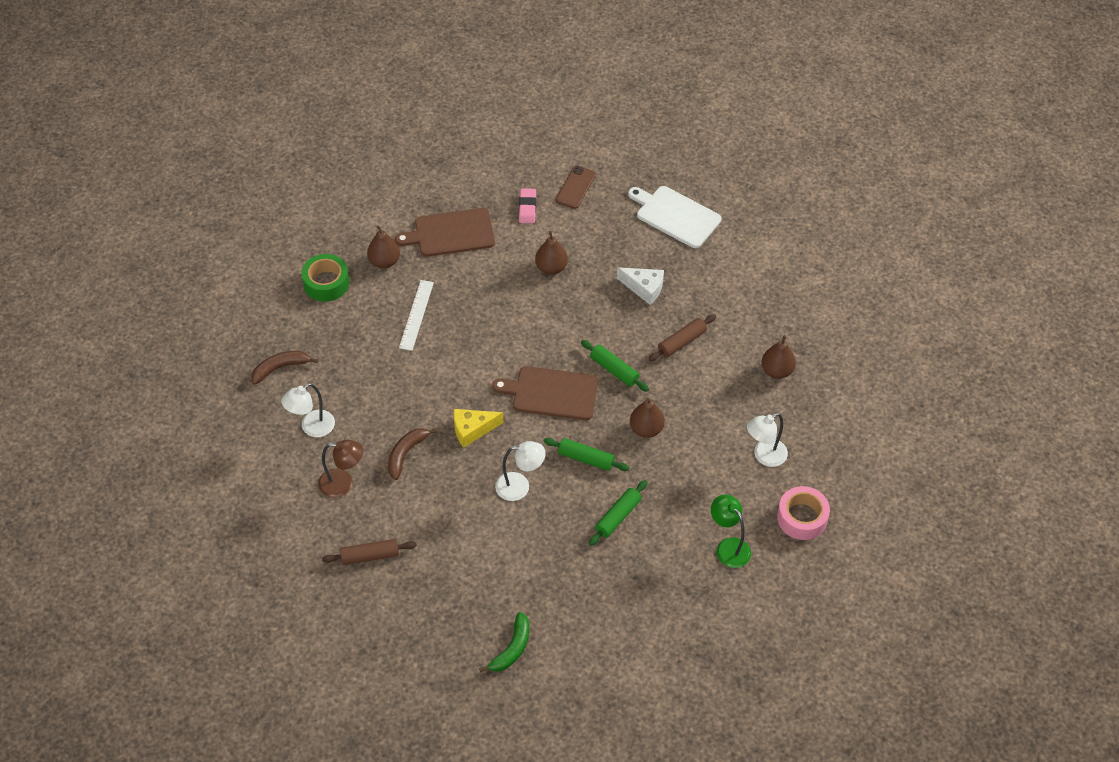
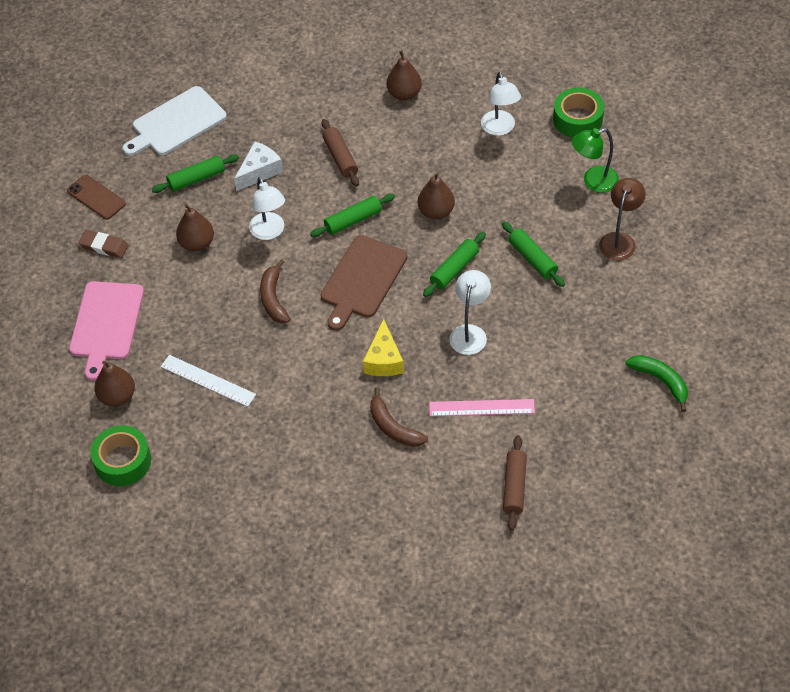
camera: 70 degrees left, 0 degrees up
(280, 368) = (228, 531): brown banana -> brown banana (273, 298)
(312, 428) = (325, 513): white lamp -> white lamp (269, 232)
(343, 484) = (412, 495): brown lamp -> brown lamp (619, 240)
(443, 513) = (481, 407): none -> pink ruler
(451, 233) = (106, 324): brown cutting board -> pink cutting board
(527, 208) = (104, 246): pink eraser -> brown eraser
(620, 247) = (196, 179): none -> green rolling pin
(802, 518) = (577, 119): pink tape -> green tape

